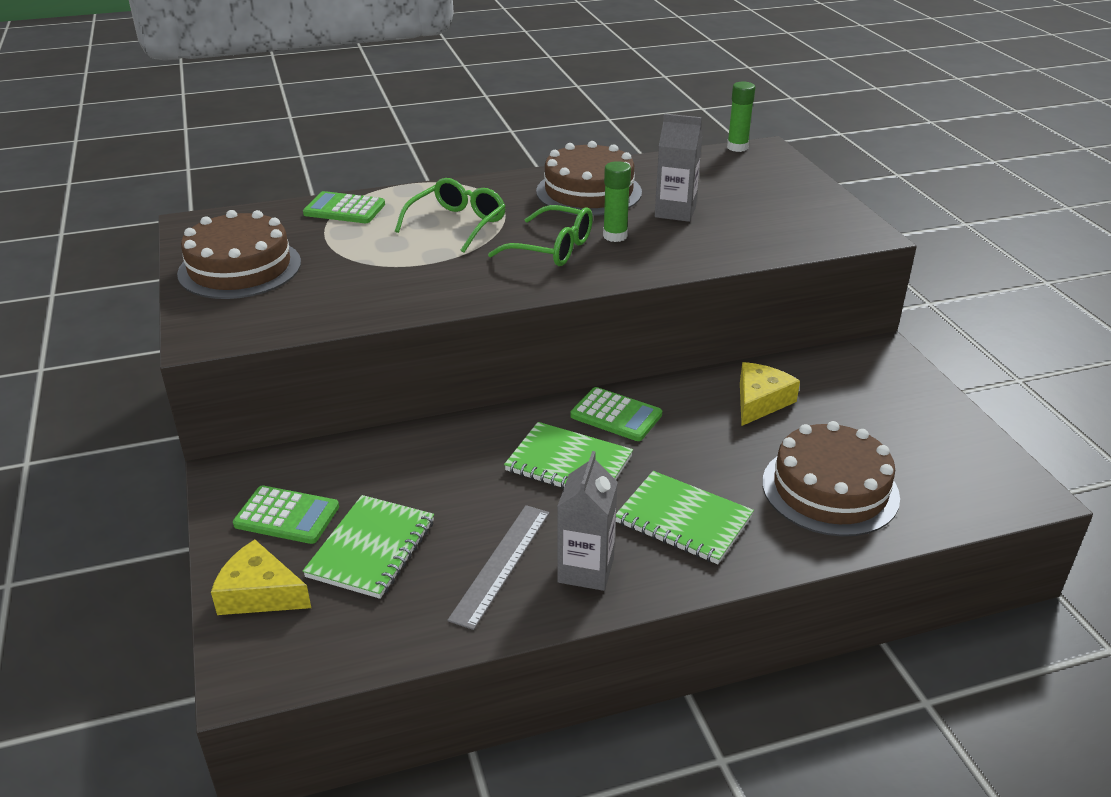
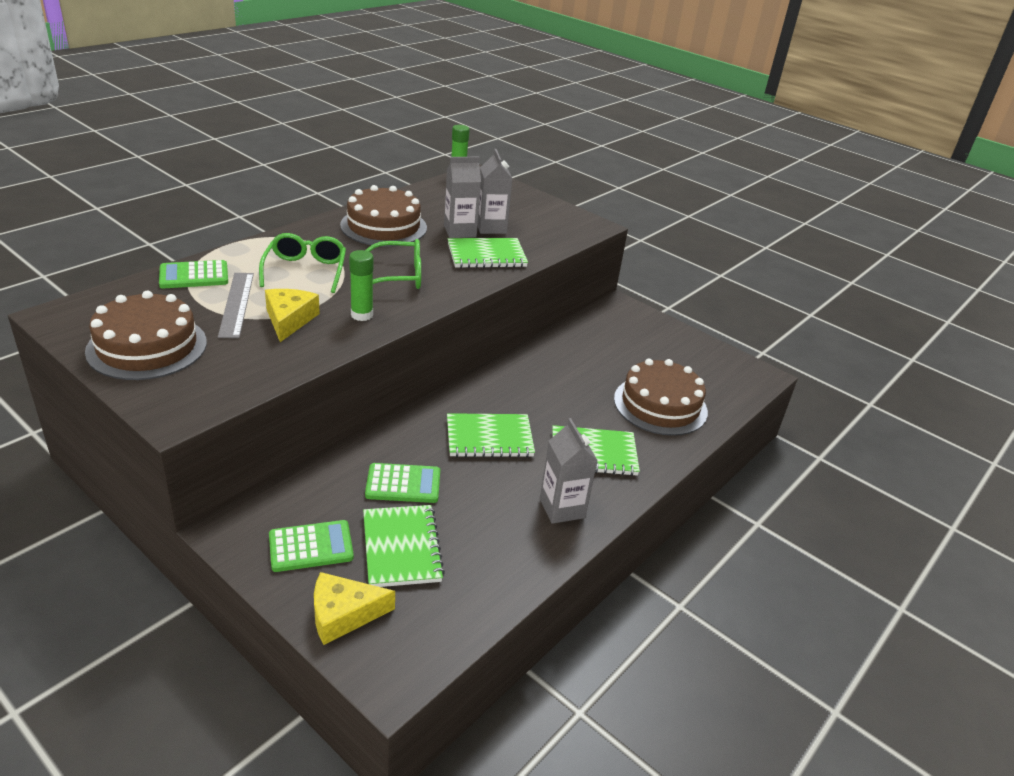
camera: 35 degrees left, 0 degrees up
(501, 564) = (504, 524): grey ruler -> grey ruler (236, 304)
(615, 236) = (435, 257): green glue stick -> green glue stick (362, 315)
(616, 415) = (492, 393): green calculator -> green calculator (403, 484)
(681, 245) = (486, 255): none -> green notebook
(720, 214) = (491, 227): none -> grey carton
(760, 401) = (575, 358): yellow cheese -> yellow cheese (289, 320)

